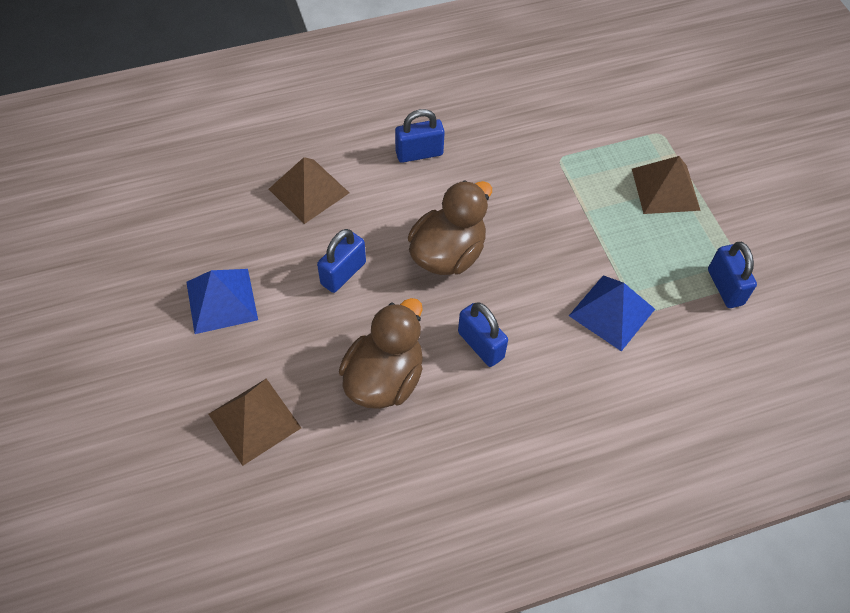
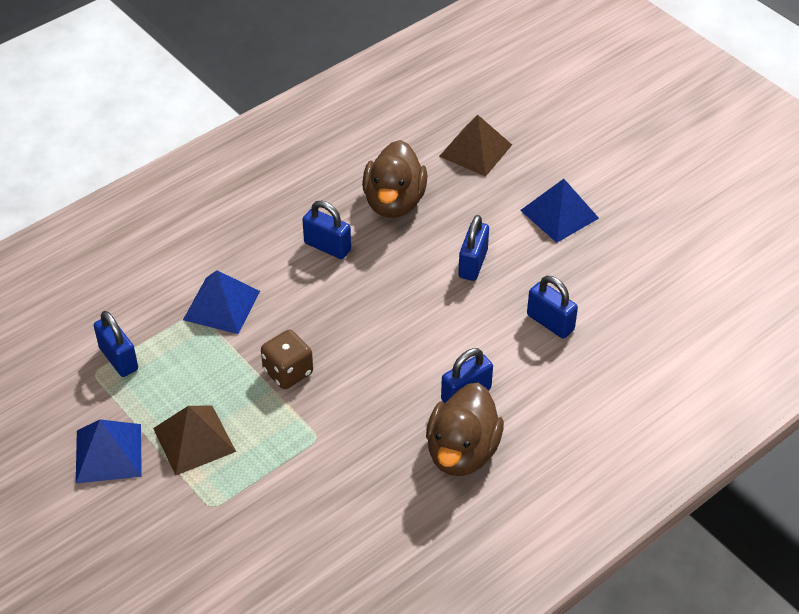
camera: 160 degrees right, 10 degrees down
(309, 190) = (550, 322): brown pyramid -> blue padlock
(448, 254) = (389, 307): brown duck -> brown duck (462, 452)
(566, 222) = (288, 372): none -> brown dice
(742, 201) = (108, 453): none -> blue pyramid

